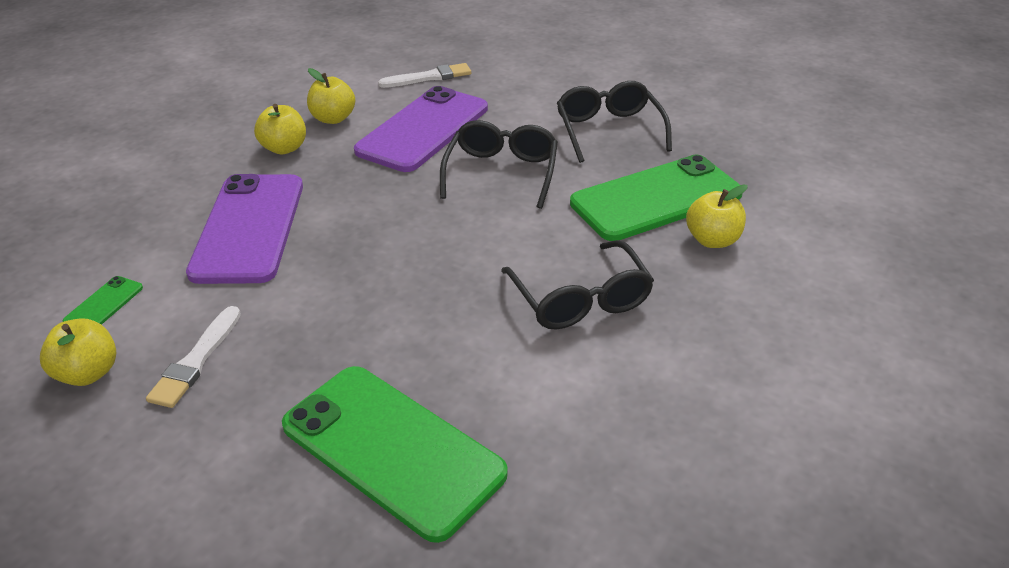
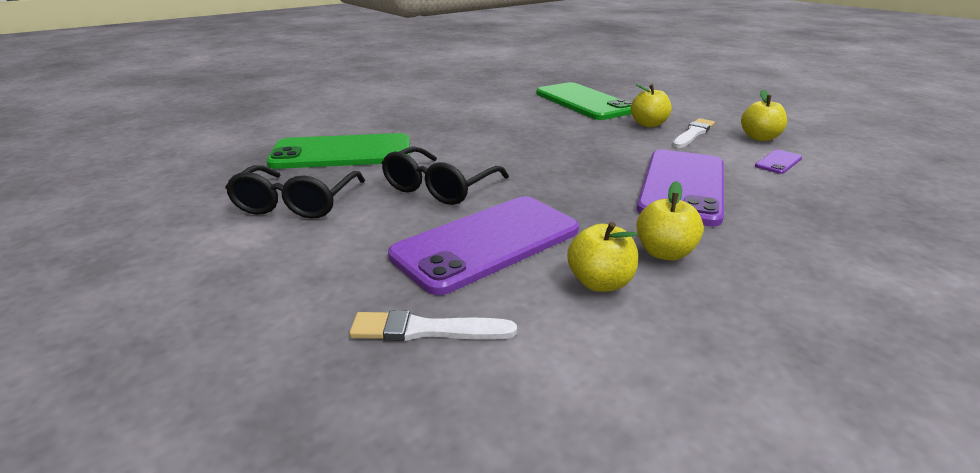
camera: 160 degrees left, 10 degrees down
(104, 304) = (778, 162): green phone -> purple phone
(580, 299) = (455, 123): black glasses -> none
(712, 240) = (343, 131): yellow apple -> yellow apple (648, 124)

